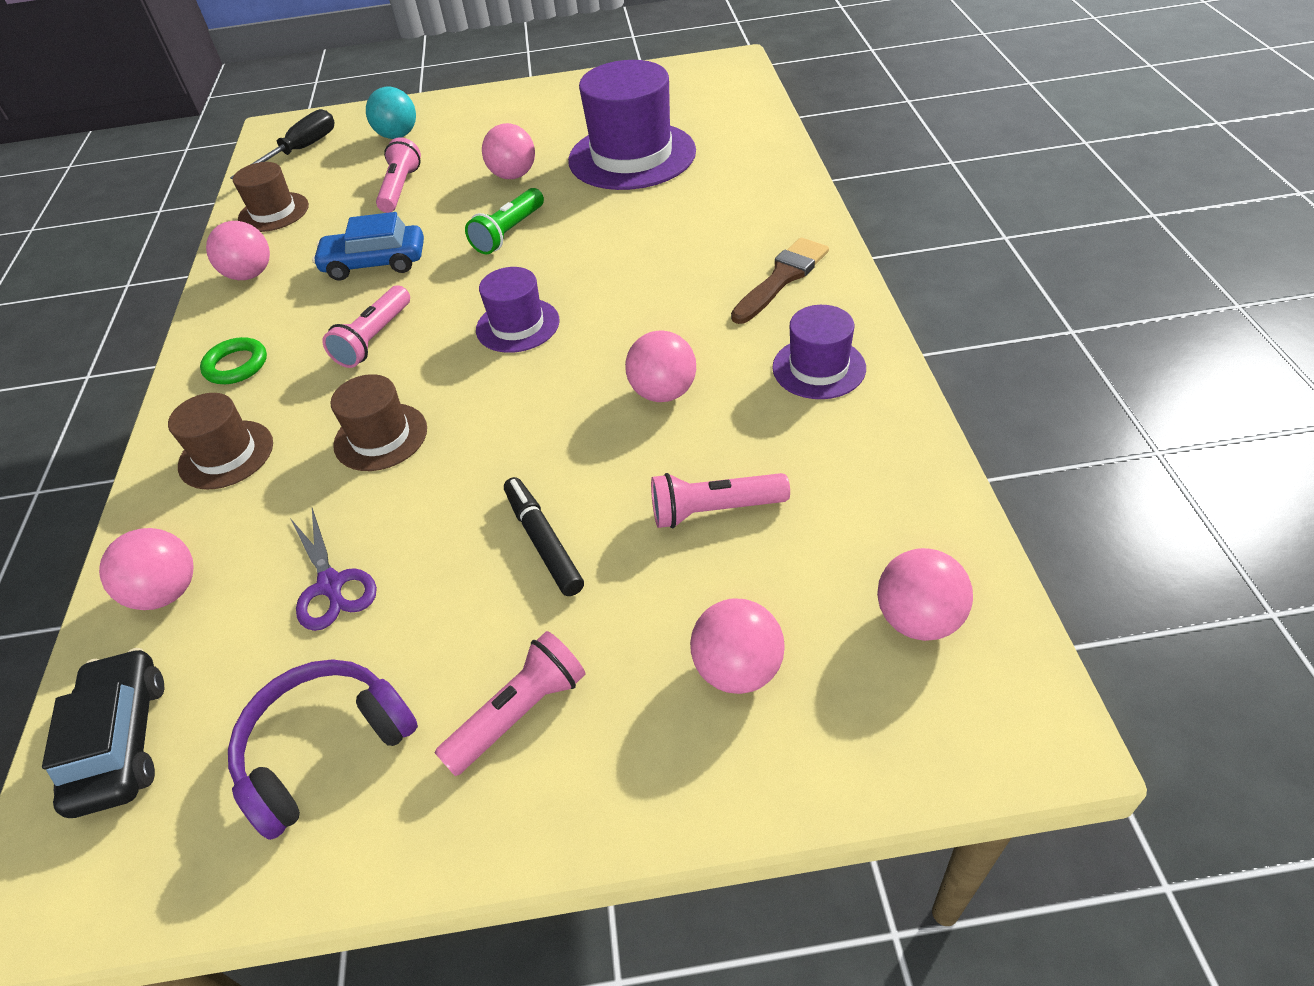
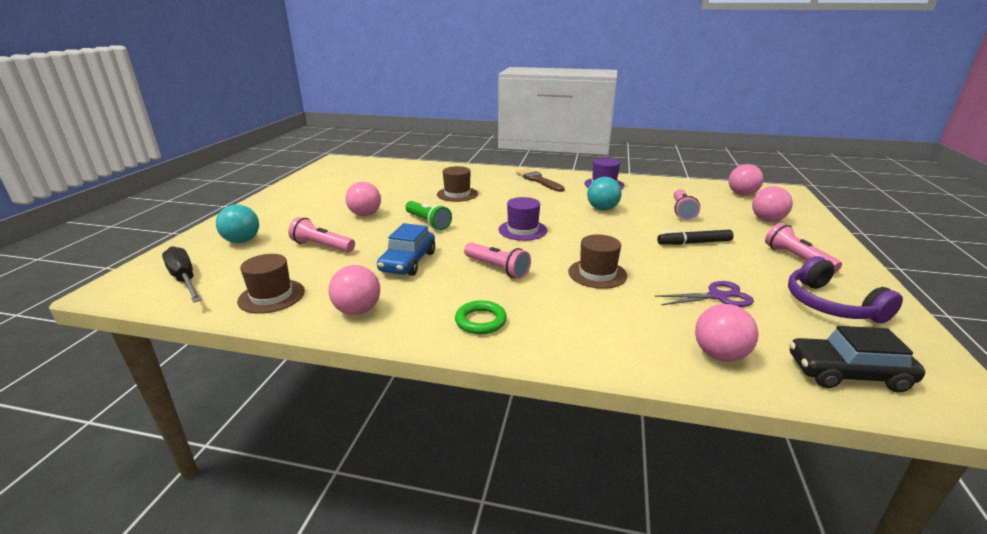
camera: 75 degrees left, 20 degrees down
(226, 454) = (586, 328): brown hat -> brown hat (457, 194)
(632, 156) = (393, 188): purple hat -> none
(663, 393) = (602, 209): pink ball -> turquoise ball

